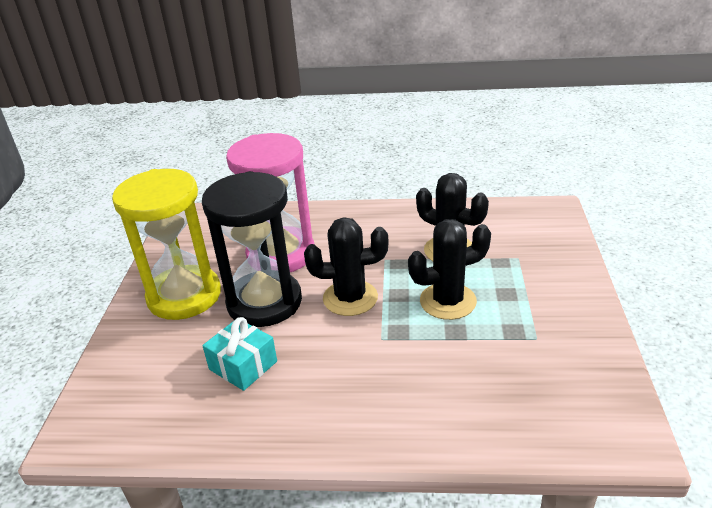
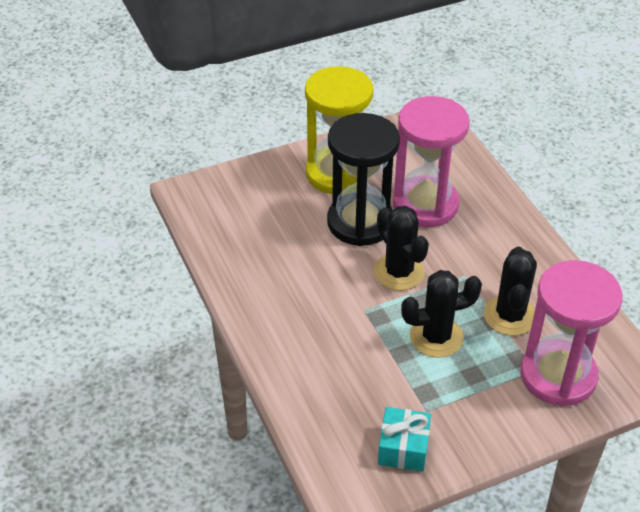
camera: 60 degrees right, 10 degrees up
(243, 365) = (288, 242): turquoise gift -> turquoise gift (403, 448)
(448, 301) = (436, 337): black cactus -> black cactus turned 60 degrees counterclockwise
(530, 248) = (558, 375): none -> pink hourglass

